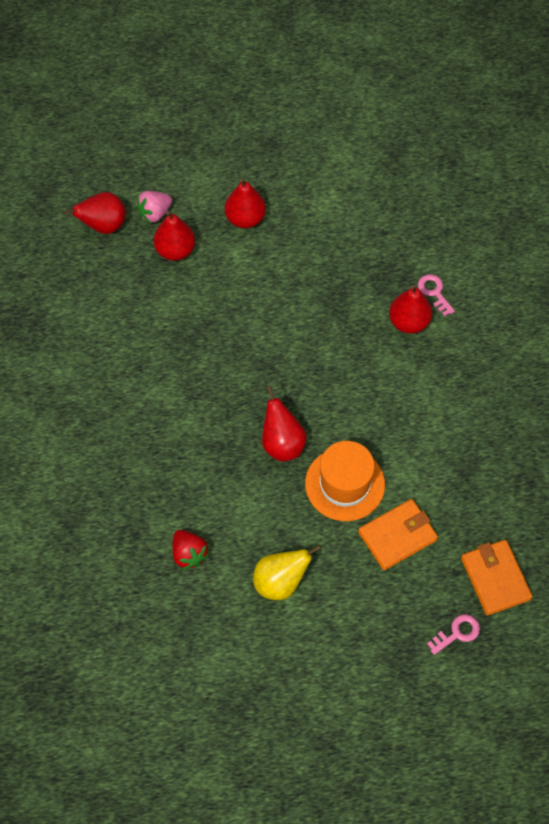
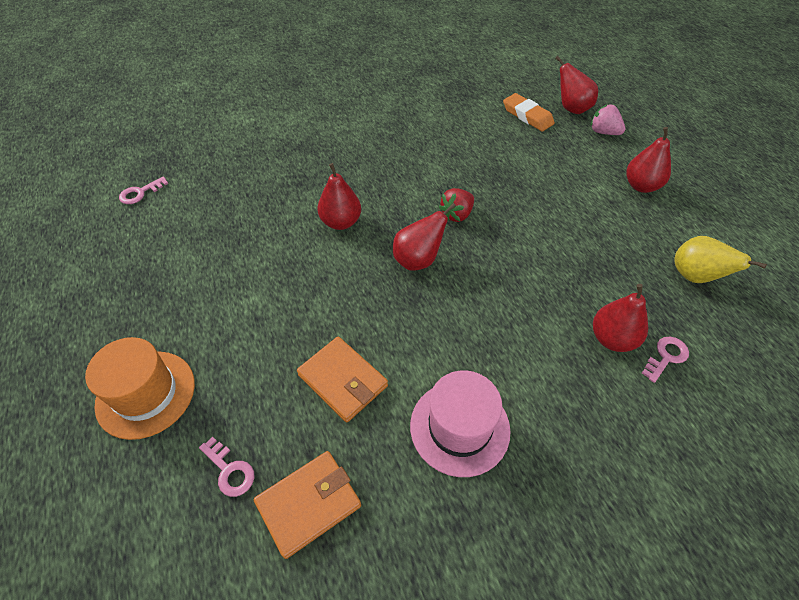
camera: 75 degrees right, 10 degrees down
(94, 710) = (140, 193): none -> pink key
(100, 273) = (527, 116): none -> orange eraser
(175, 250) = (577, 151): red pear -> red pear (341, 222)
(189, 554) = (288, 219): red strawberry -> red strawberry (457, 215)
(280, 582) = (270, 288): yellow pear -> yellow pear (695, 277)
(345, 484) = (391, 319): orange hat -> orange hat (146, 394)
(459, 459) = (459, 427): none -> pink hat

